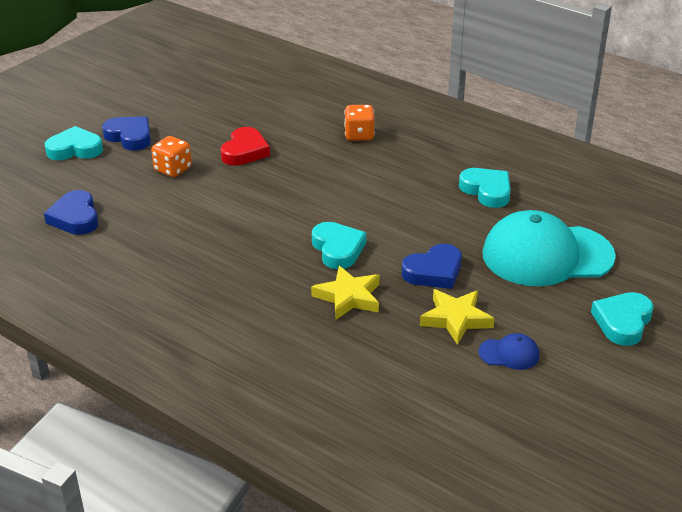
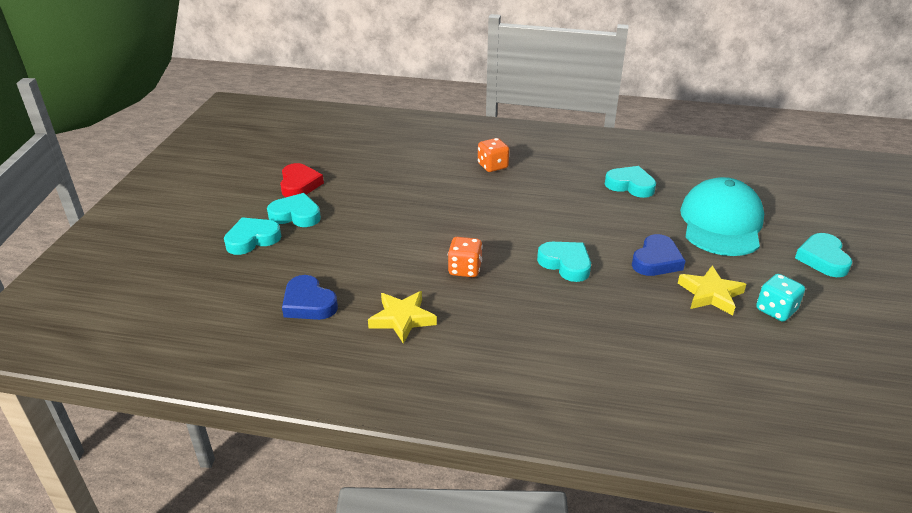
camera: 25 degrees left, 0 degrees up
(130, 137) = (296, 215): blue heart -> turquoise heart
(173, 169) = (362, 234): orange dice -> orange dice (465, 269)
(245, 151) = (411, 202): red heart -> red heart (299, 184)
(348, 297) = (613, 302): yellow star -> yellow star (402, 319)
(509, 354) = (775, 310): blue cap -> turquoise dice
(547, 255) = (721, 223): turquoise cap -> turquoise cap turned 135 degrees clockwise

